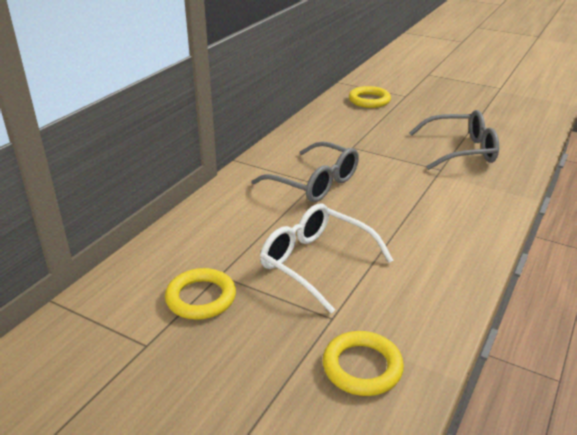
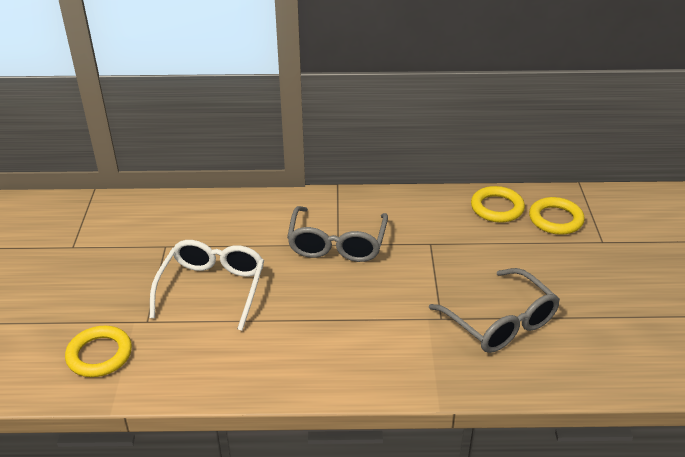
camera: 60 degrees right, 5 degrees up
(201, 298) = (133, 249): yellow ring -> yellow ring (497, 208)

